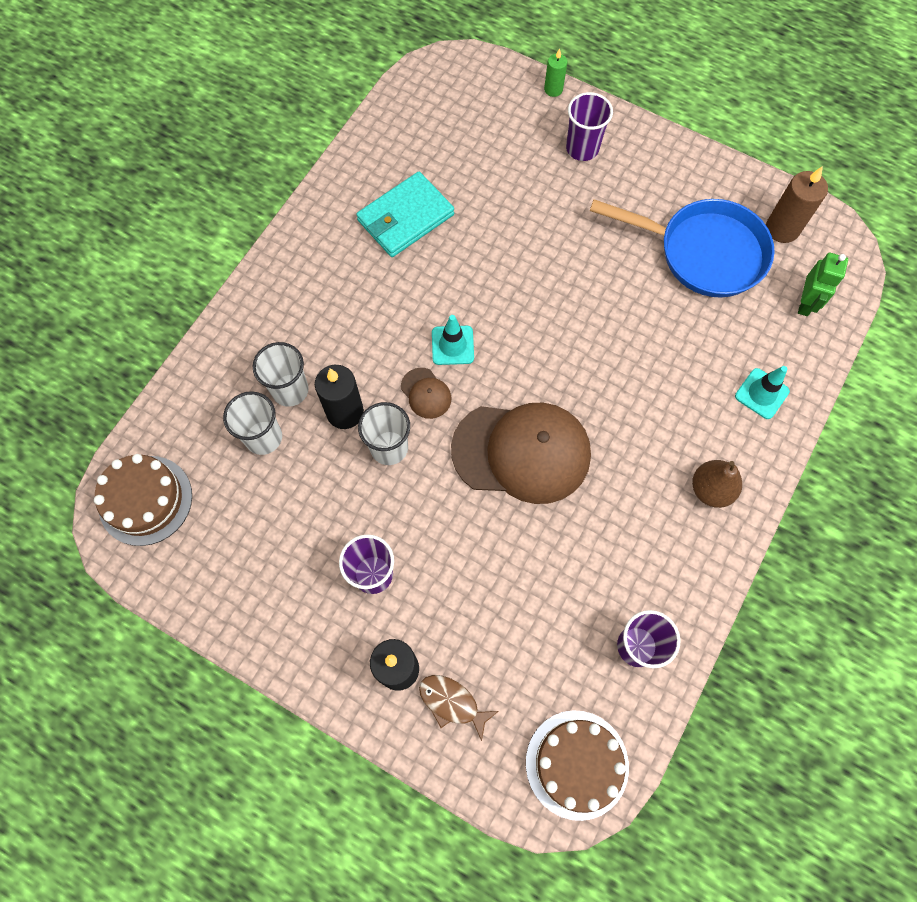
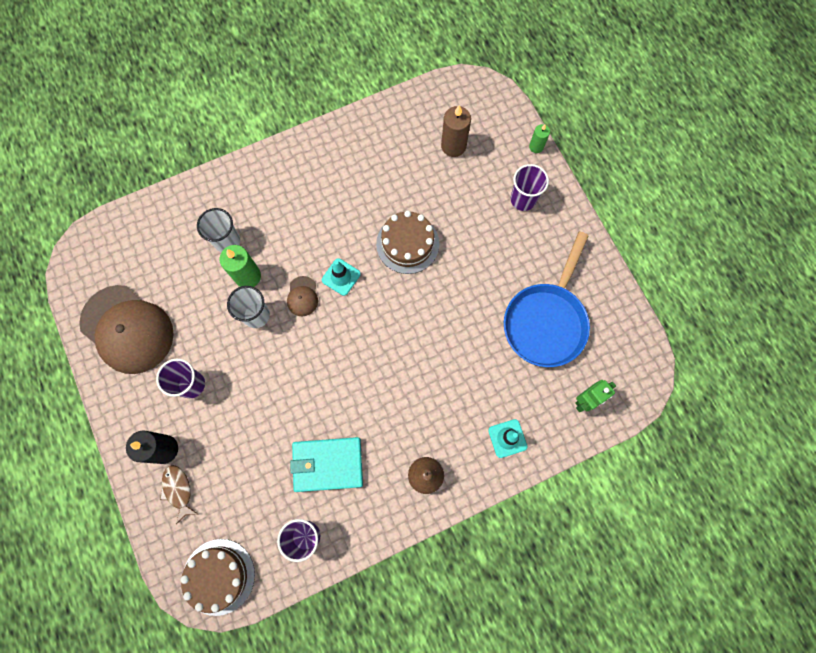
camera: 35 degrees right, 5 degrees up
(145, 500) = (103, 254): brown cake -> brown cake (407, 244)
(263, 437) = (192, 260): white cup -> none
(345, 412) = (248, 276): black candle -> green candle
(405, 217) = (375, 175): turquoise wallet -> turquoise wallet (327, 464)
(521, 452) = (330, 371): brown cap -> brown cap (127, 329)
(704, 253) = (546, 321): blue pan -> blue pan turned 60 degrees clockwise
(782, 229) = (612, 340): brown candle -> brown candle (453, 146)

